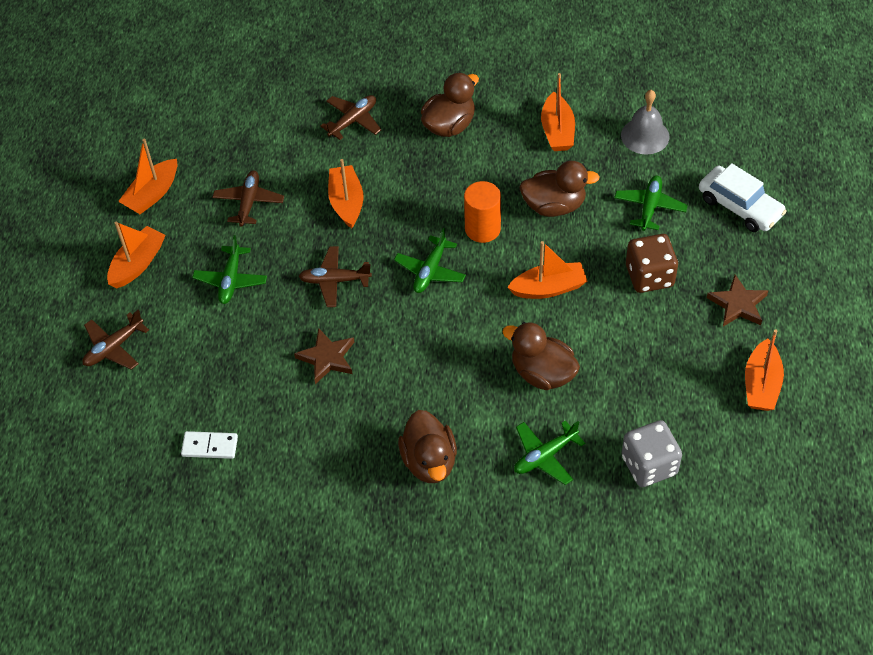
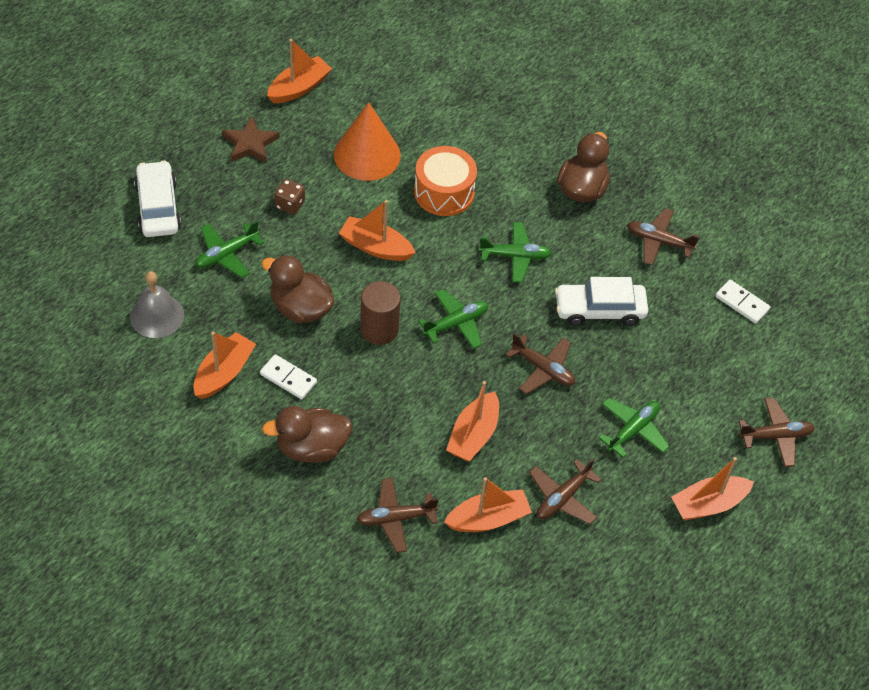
camera: 150 degrees left, 0 degrees up
(152, 194) = (650, 573): orange boat -> orange boat (488, 519)
(322, 456) = (659, 241): none -> brown plane
(327, 358) = (599, 310): brown star -> white car
(482, 229) = (379, 329): orange cylinder -> brown cylinder
(511, 155) = (288, 378): none -> white domino
(542, 373) = (444, 192): brown duck -> orange drum
(545, 456) = (496, 141): green plane -> green plane (515, 256)
(638, 362) = (367, 155): none -> orange cone
(649, 276) = (290, 204): brown dice -> brown dice, size x0.58
(649, 465) = (431, 92): grey dice -> none

